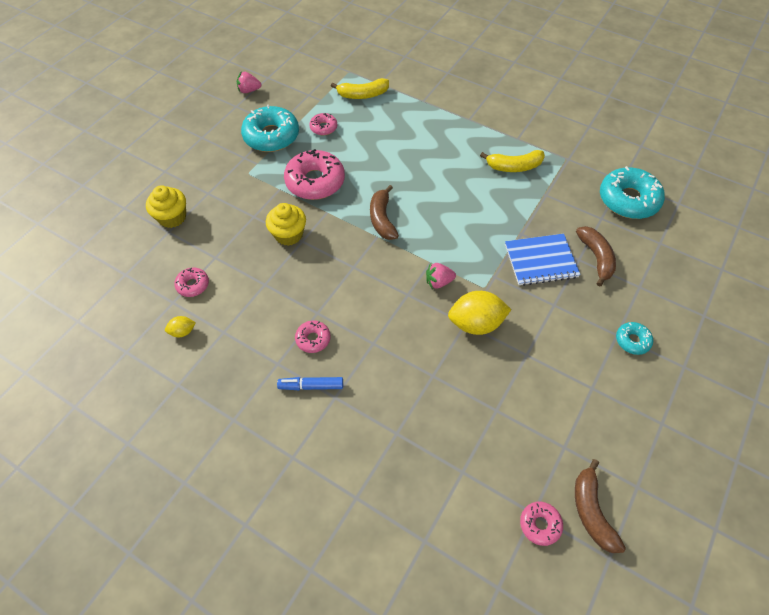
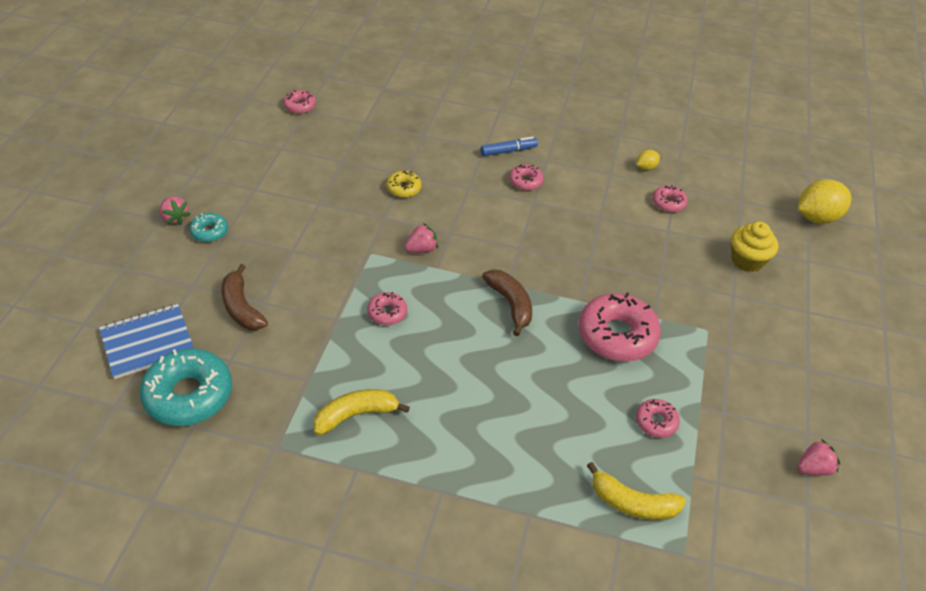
camera: 160 degrees right, 10 degrees down
(271, 136) = (718, 391): turquoise donut -> none
(289, 234) = (607, 266): yellow cupcake -> none
(363, 95) = (632, 503): yellow banana -> yellow banana turned 135 degrees counterclockwise
(438, 356) = (404, 188): none -> yellow donut
(476, 323) = (373, 219): yellow lemon -> yellow lemon (816, 217)
(480, 231) = (387, 313): none -> pink donut
(541, 261) = (309, 291): blue notebook -> blue notebook (148, 342)
(591, 511) = (260, 117): brown banana -> none
(668, 365) = (175, 218): none -> pink strawberry

